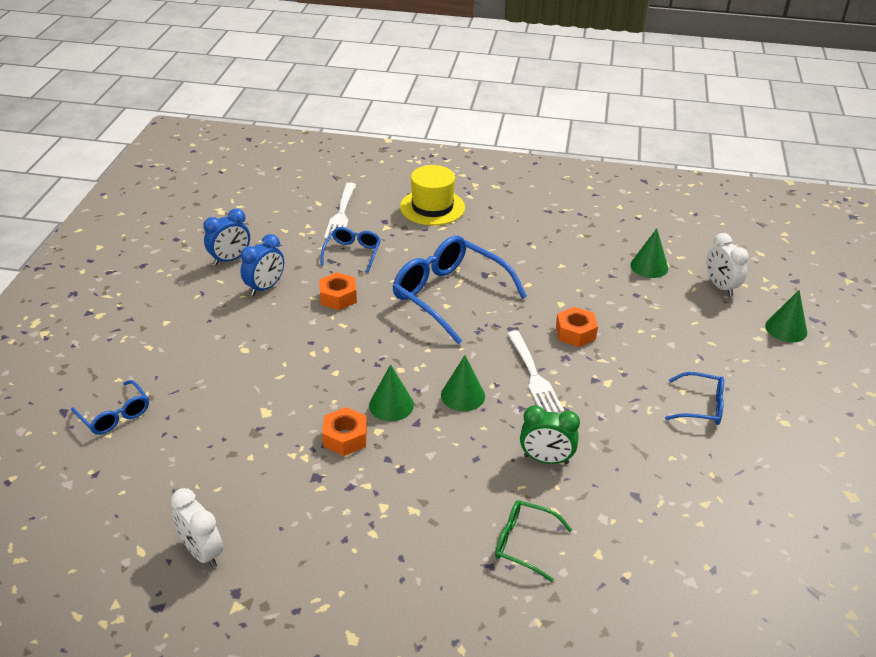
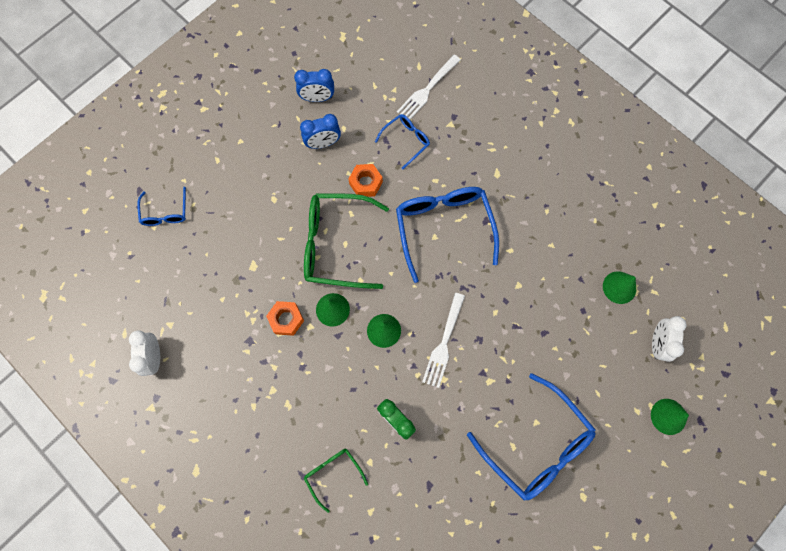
camera: 35 degrees right, 35 degrees up
(348, 354) = (336, 244): none -> green glasses
(432, 207) = (501, 120): yellow hat -> none
(575, 333) = (505, 321): orange nut -> none
(701, 406) = (536, 445): blue glasses -> blue glasses, size x1.96

